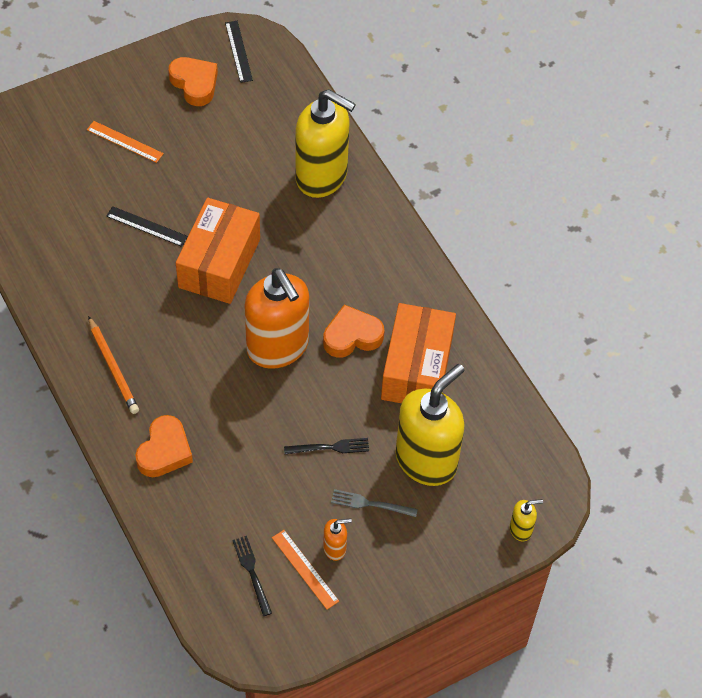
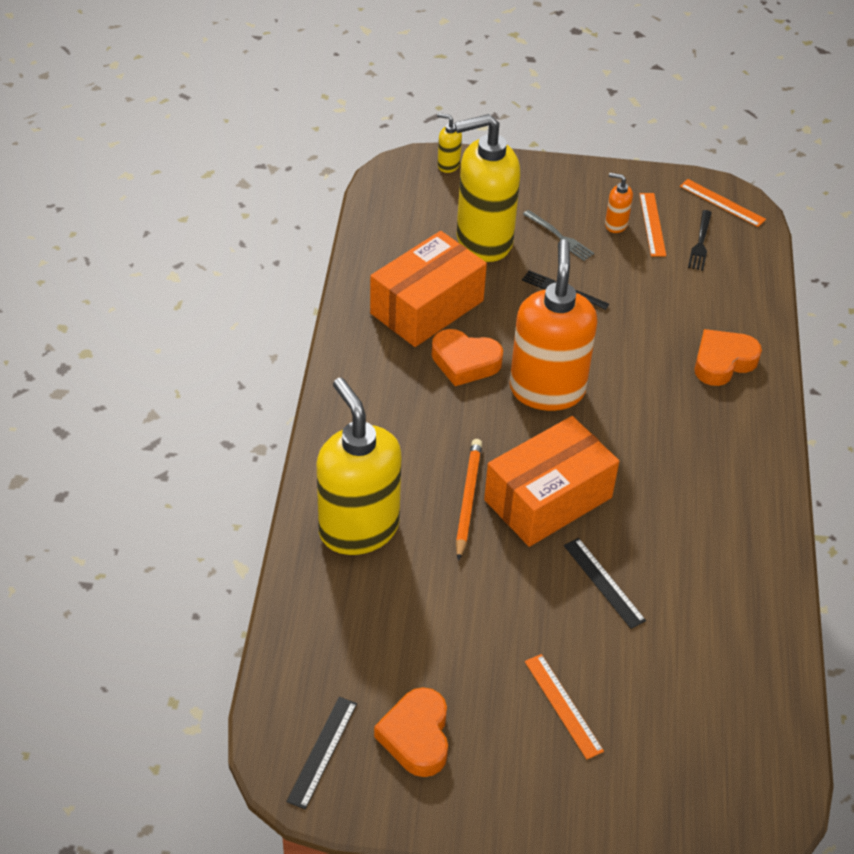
camera: 145 degrees left, 10 degrees down
(113, 367) = (732, 457): orange pencil -> orange pencil (468, 499)
(261, 637) = (722, 203): none -> orange ruler

